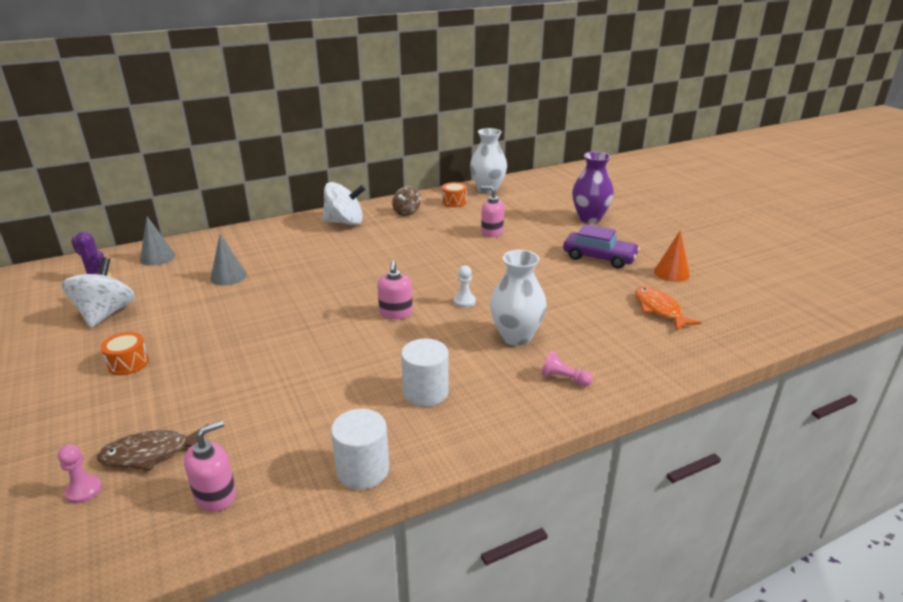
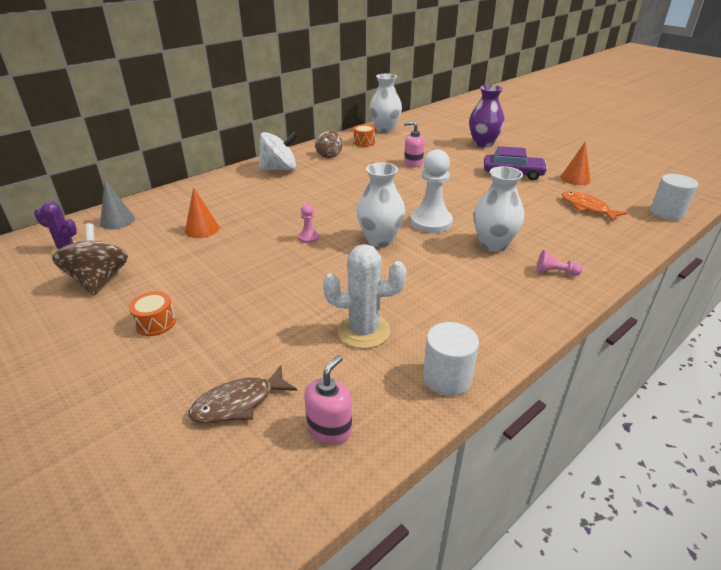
camera: 15 degrees left, 5 degrees up
(84, 490) = (193, 453): pink pawn -> pink pawn (309, 237)
(105, 314) = (99, 280): white spinning top -> brown spinning top
(228, 276) = (202, 229): grey cone -> orange cone
(313, 406) = (364, 331): none -> white cactus
(396, 313) = (380, 240): pink soap dispenser -> white vase
(425, 392) = (453, 302): white cylinder -> white cylinder (667, 212)
(464, 301) = (431, 222): white pawn -> white pawn, size x2.11

